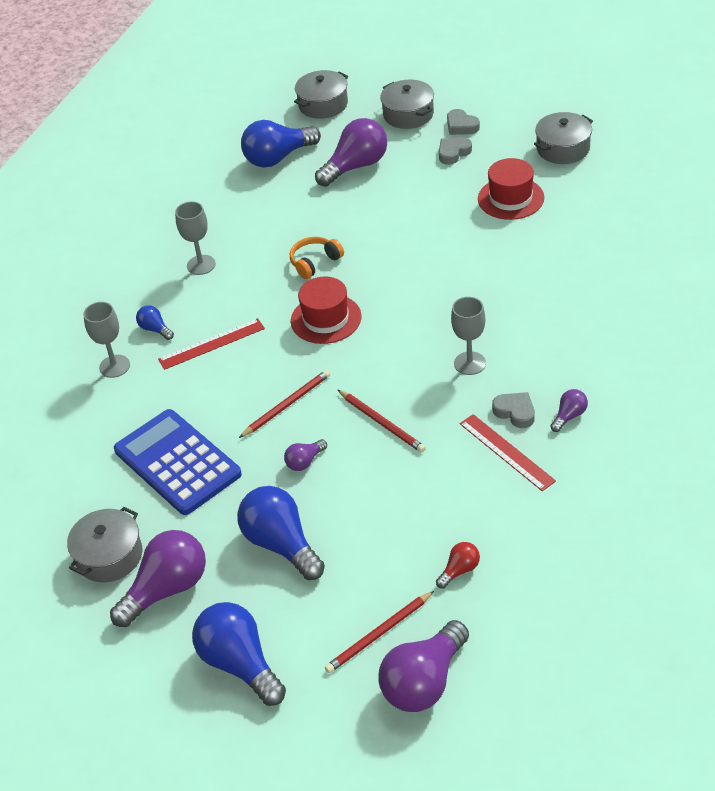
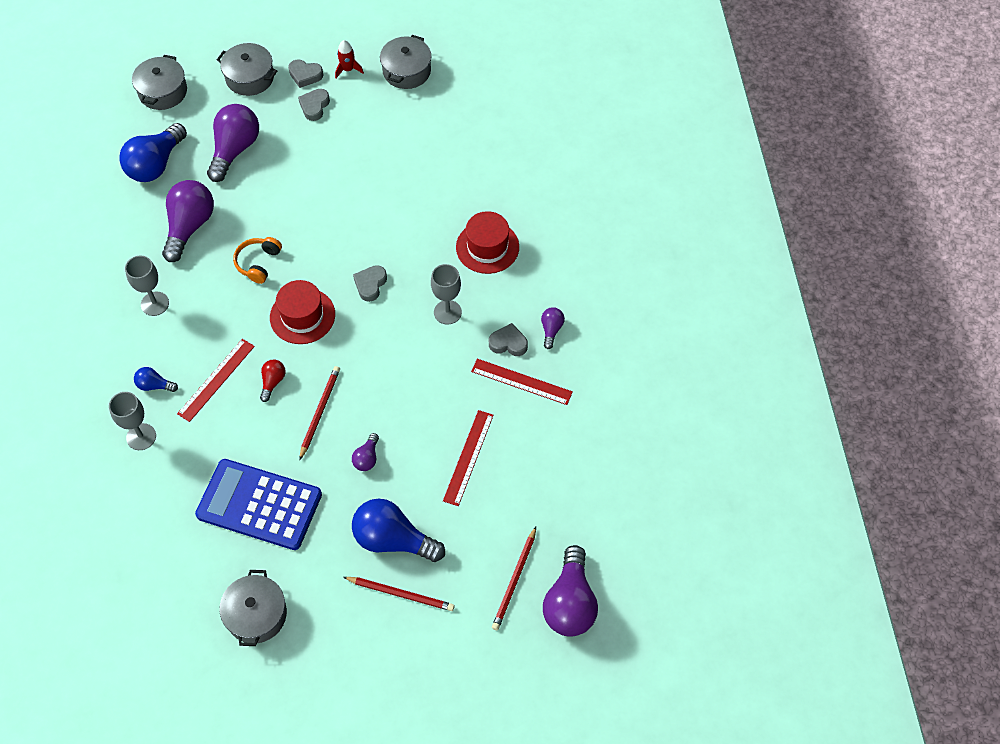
camera: 35 degrees left, 15 degrees up
(167, 589) = (325, 621): purple light bulb -> purple light bulb (190, 226)
(240, 664) = (424, 655): blue light bulb -> none
(382, 423) = (409, 396): red pencil -> red pencil (401, 594)
(406, 500) = (468, 457): none -> red ruler
(408, 314) = (370, 284): none -> grey heart
(459, 570) = (543, 499): red light bulb -> red light bulb (273, 382)
(505, 132) = (348, 69): none -> red rocket
(510, 198) = (391, 137): red hat -> red hat (487, 247)

